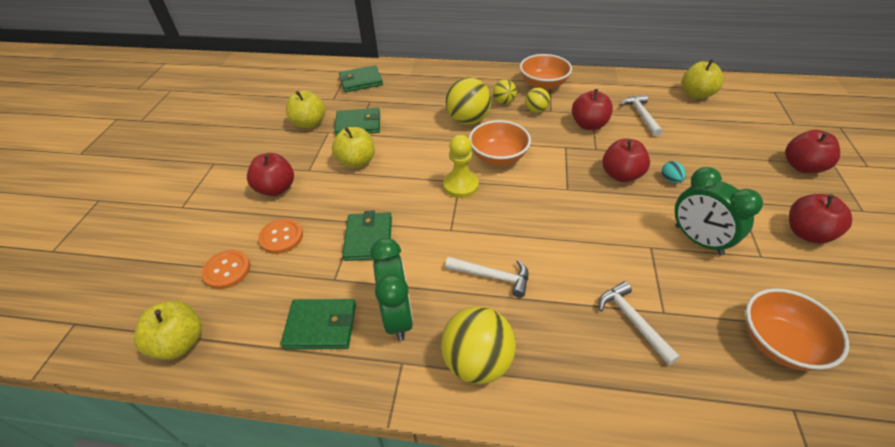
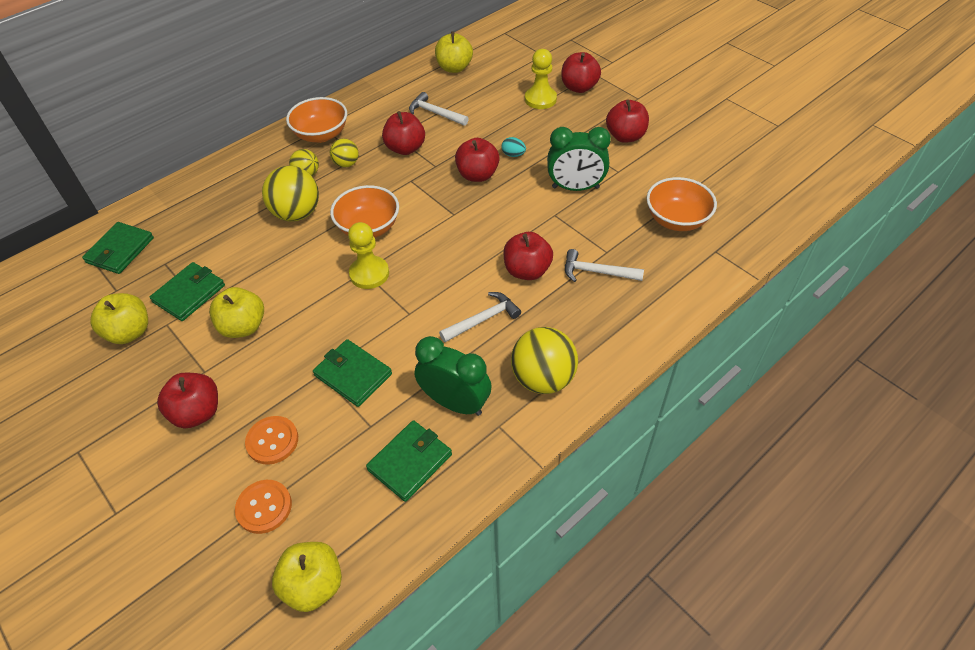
camera: 50 degrees left, 5 degrees up
(572, 270) = (527, 271): none -> red apple
(749, 154) = (540, 99): none -> yellow pawn

